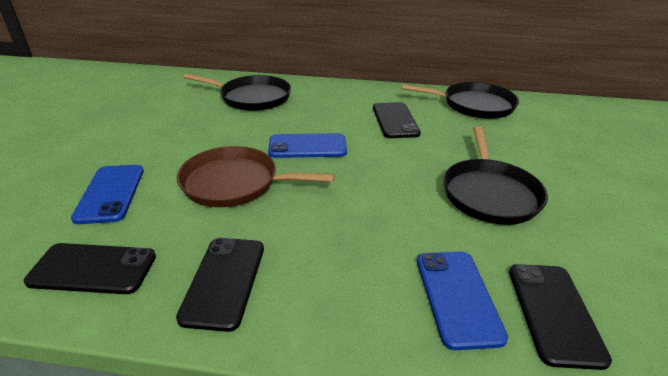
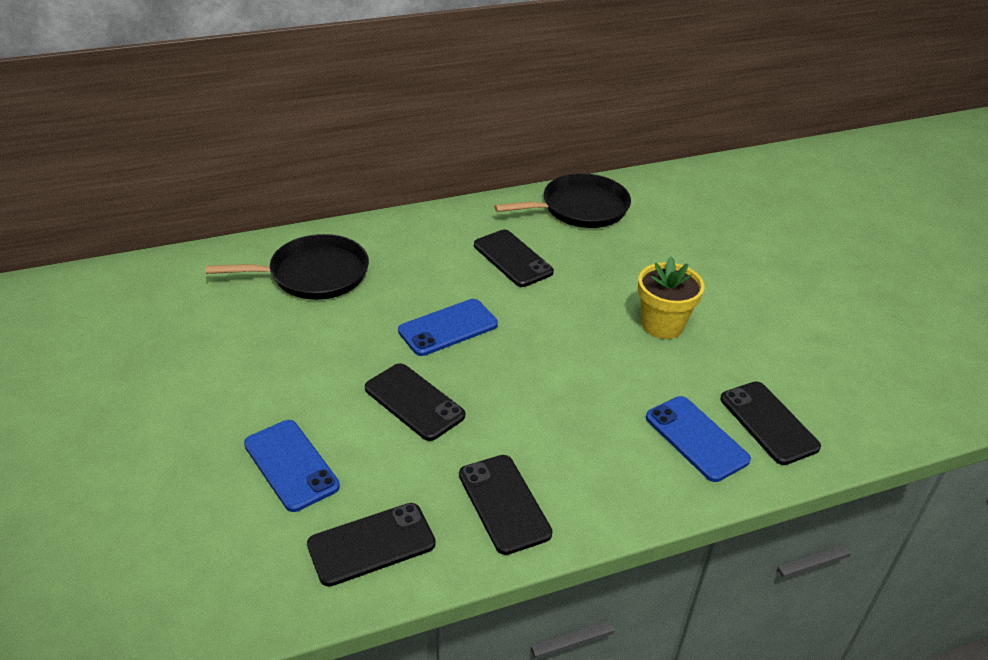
camera: 30 degrees left, 5 degrees up
(235, 183) = (414, 402): brown pan -> black phone
(489, 193) = (662, 325): black pan -> yellow flower pot

